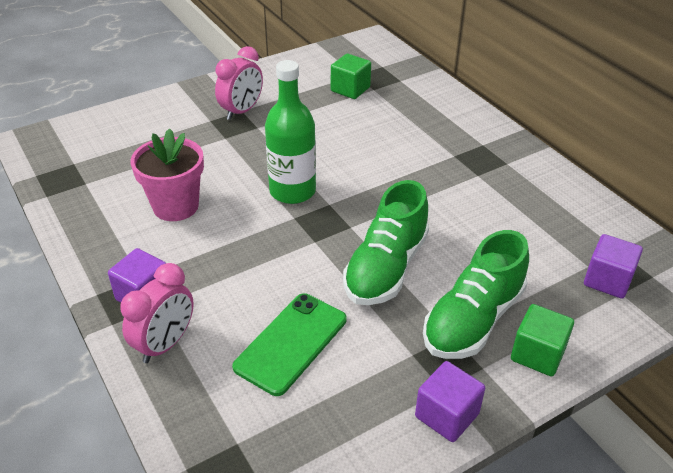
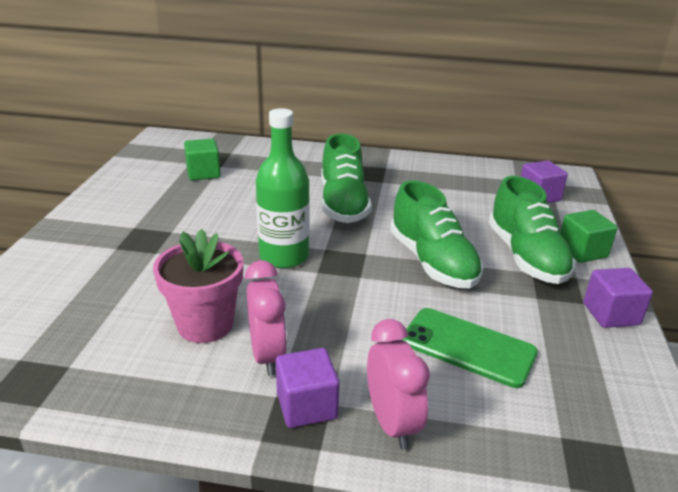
camera: 50 degrees left, 10 degrees down
(241, 111) = (135, 227): pink clock -> pink clock (267, 355)
(291, 343) = (468, 347): green phone -> green phone turned 45 degrees counterclockwise
(407, 176) = (343, 204): none -> green shoe

